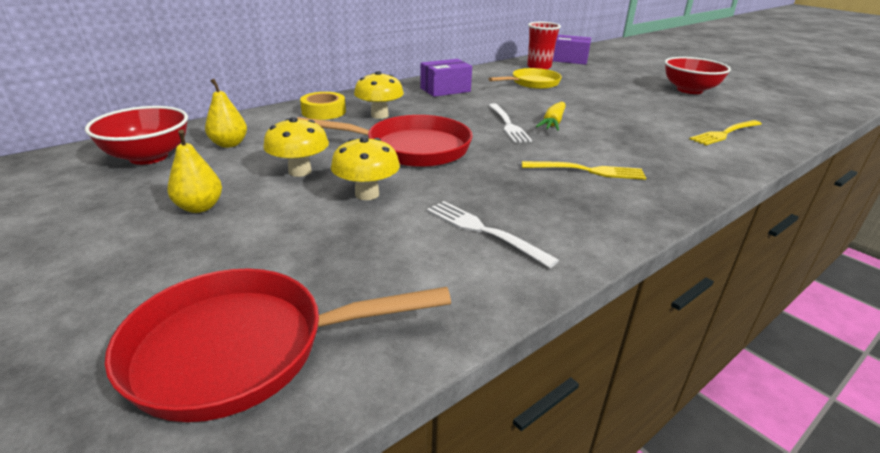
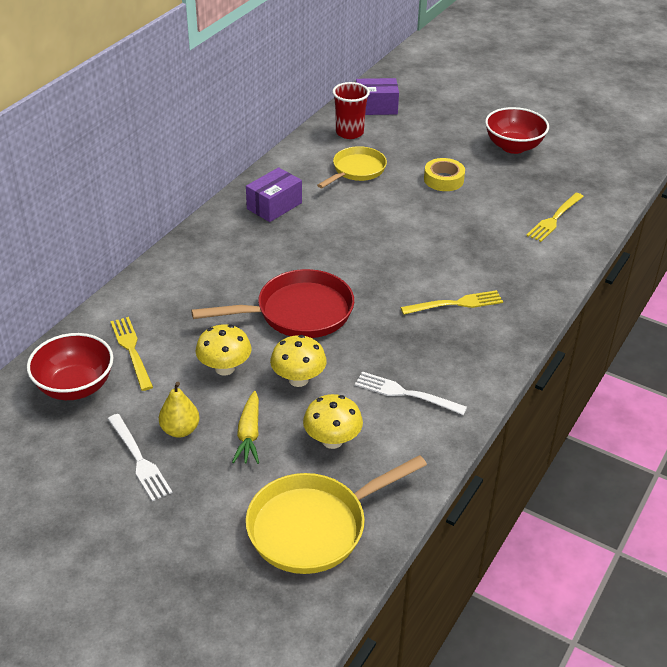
camera: 20 degrees left, 10 degrees up
(229, 144) = (131, 350): yellow pear -> yellow fork
(243, 349) = (314, 526): red pan -> yellow pan
(323, 112) = (178, 277): yellow tape -> yellow tape (443, 179)
(379, 115) = (237, 269): yellow mushroom -> yellow mushroom (332, 440)
(508, 125) = (365, 253): white fork -> white fork (139, 460)
(553, 123) = (403, 240): yellow carrot -> yellow carrot (249, 434)

